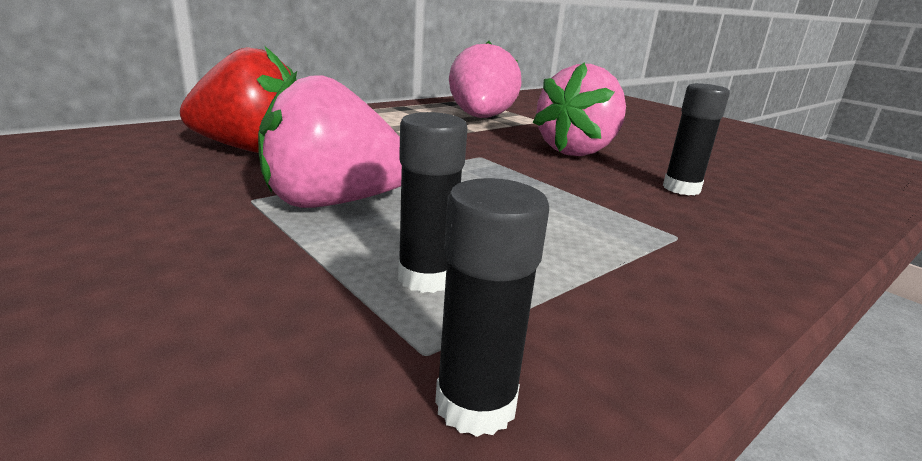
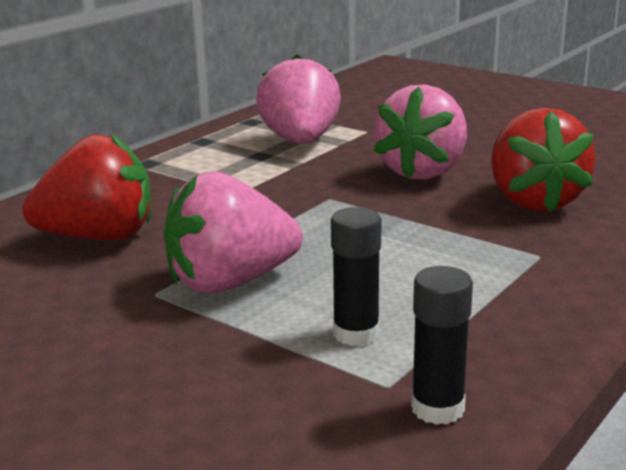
camera: 10 degrees left, 0 degrees up
(681, 188) = (534, 201): black glue stick -> red strawberry

